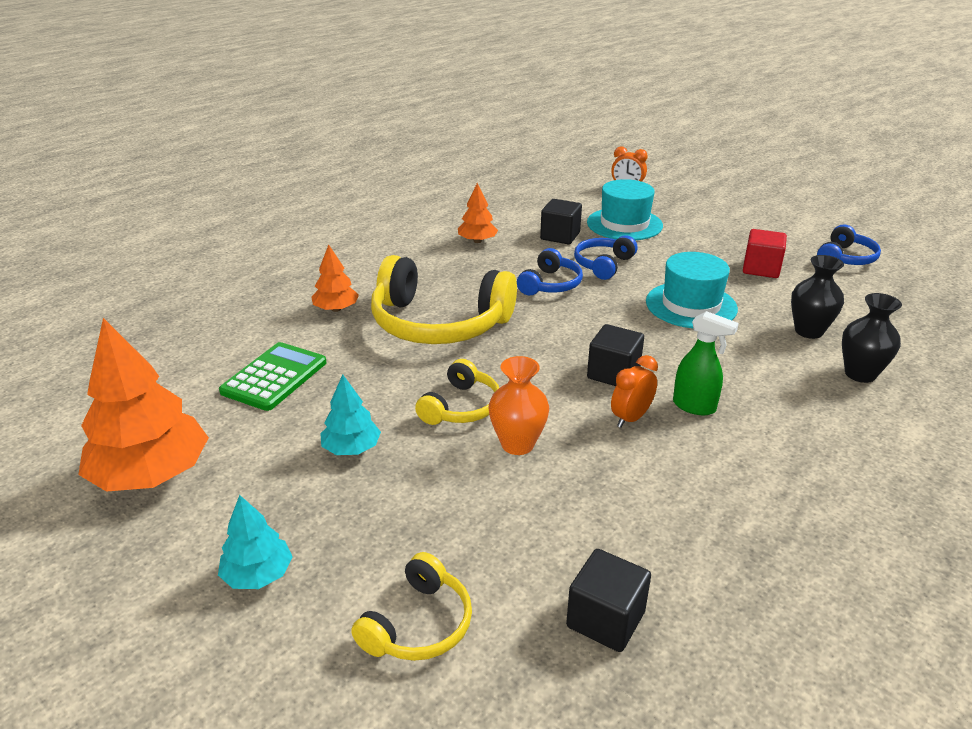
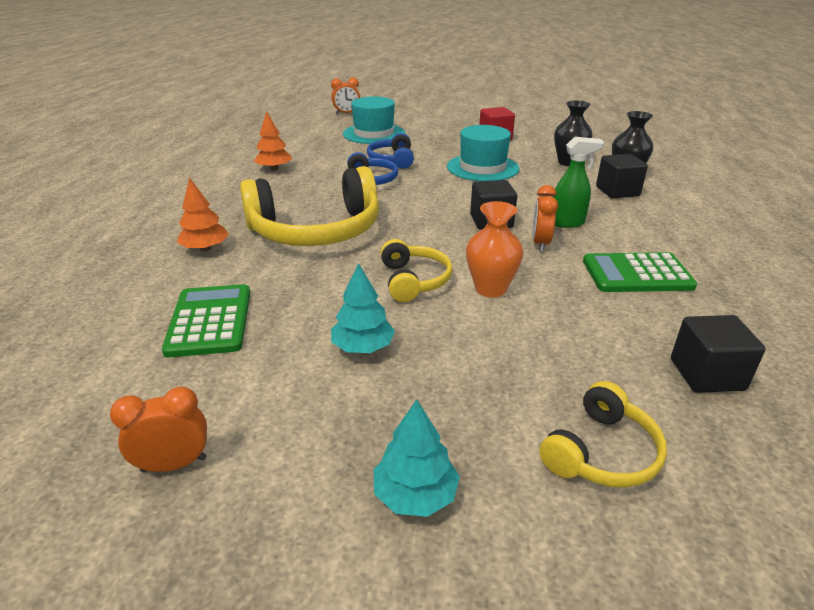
camera: 35 degrees left, 0 degrees up
(152, 475) = (174, 464): orange tree -> orange clock
(418, 624) = (601, 452): yellow headphones -> yellow headphones turned 45 degrees clockwise
(560, 236) = (336, 151): black cube -> black cube (617, 191)
(688, 494) = (637, 274): none -> green calculator
(845, 258) = (532, 121): blue headphones -> none

